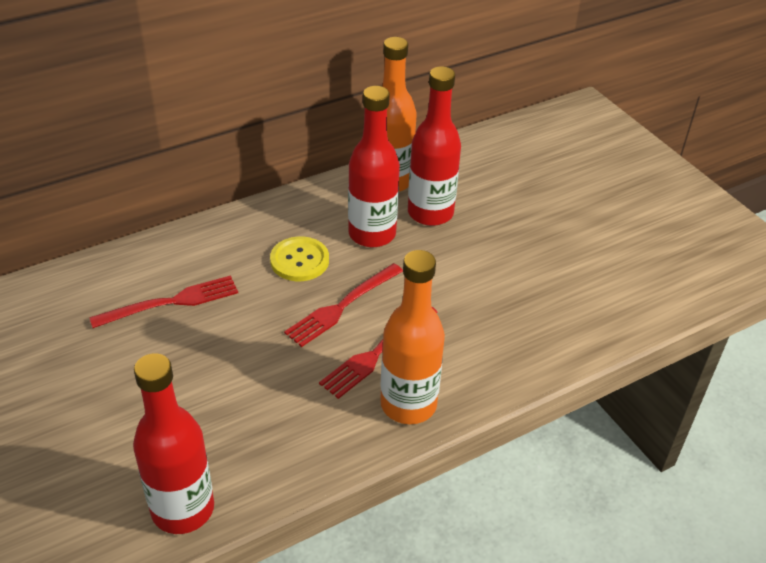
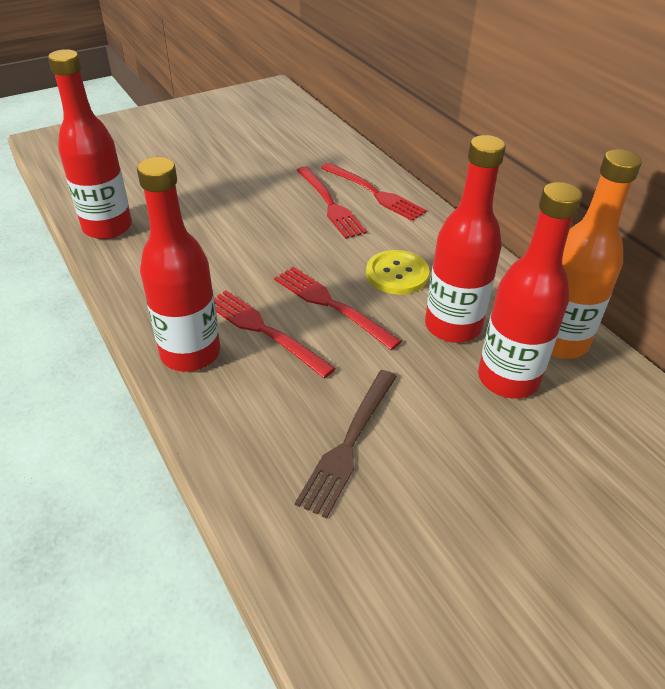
camera: 90 degrees right, 0 degrees up
(156, 266) = (375, 193): none -> red fork
(408, 404) = (190, 353): orange bottle -> red bottle
(502, 302) = (348, 445): none -> brown fork

